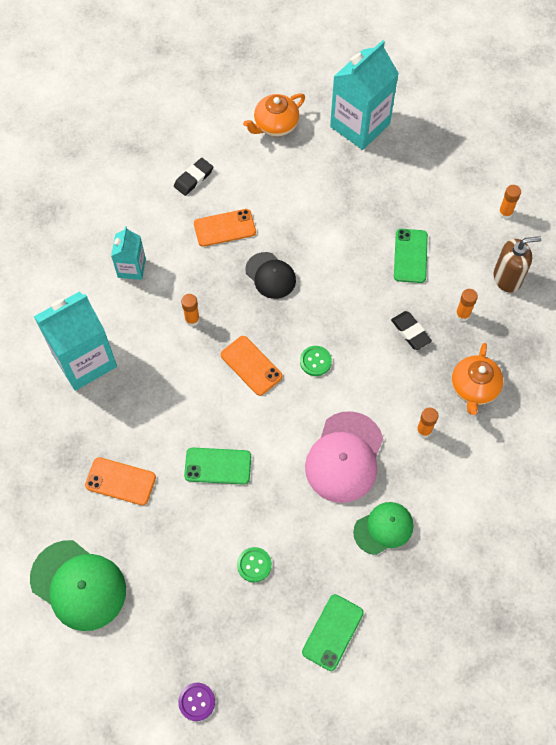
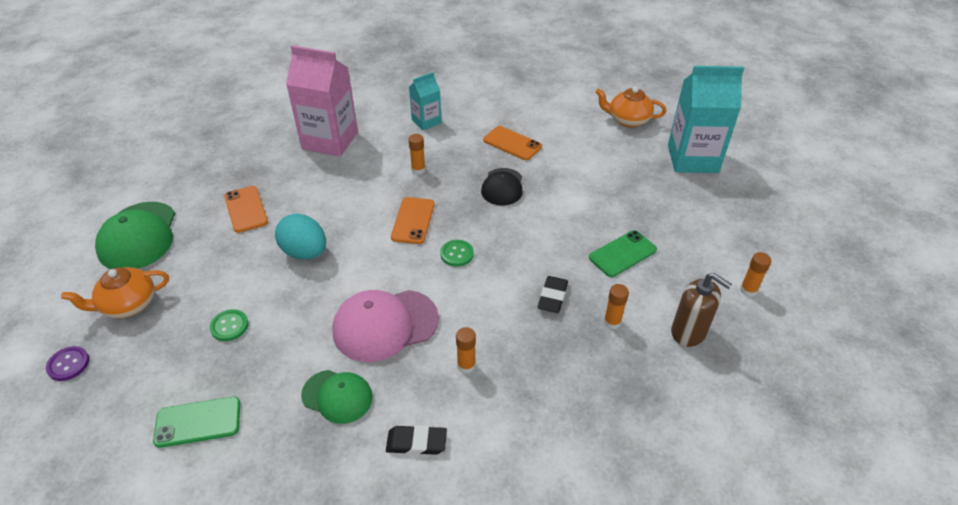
camera: 50 degrees right, 20 degrees down
(84, 360) = (330, 140): turquoise carton -> pink carton
(193, 178) = (531, 109): black eraser -> black eraser (416, 442)
(218, 466) = (305, 252): green phone -> turquoise egg
(474, 388) = (549, 377): orange teapot -> orange teapot (128, 305)

